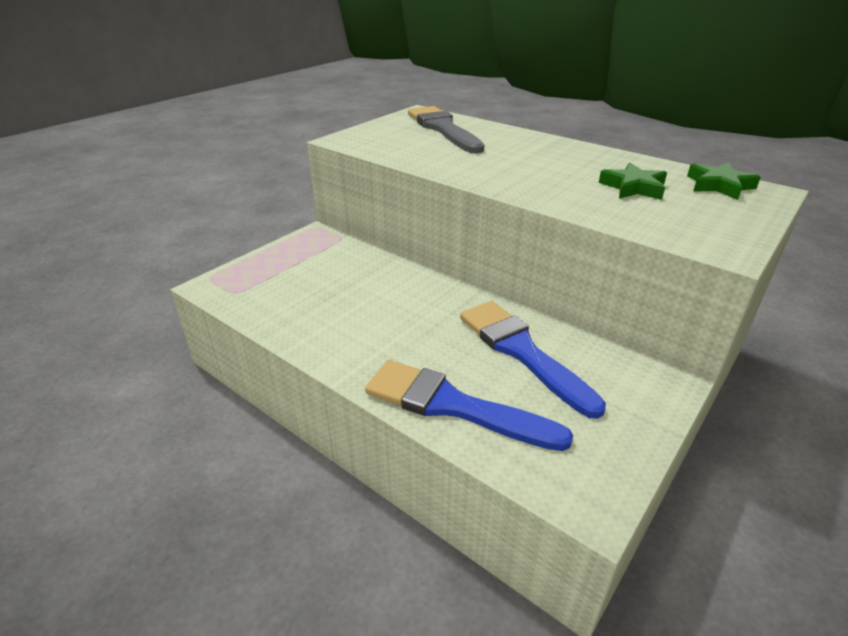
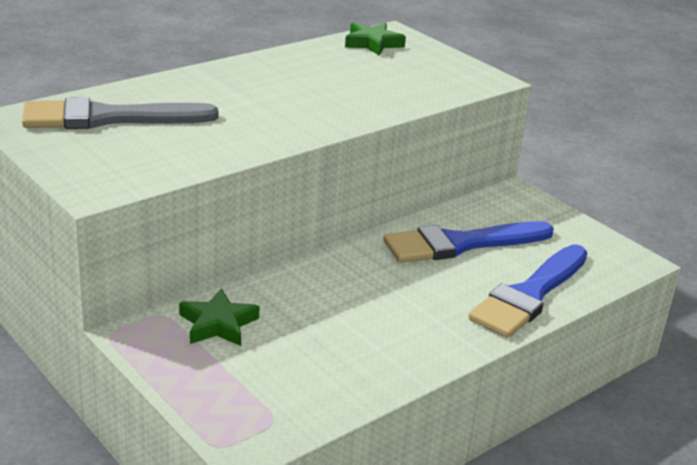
camera: 80 degrees left, 5 degrees down
(633, 187) = (360, 74): green star -> green star (218, 324)

